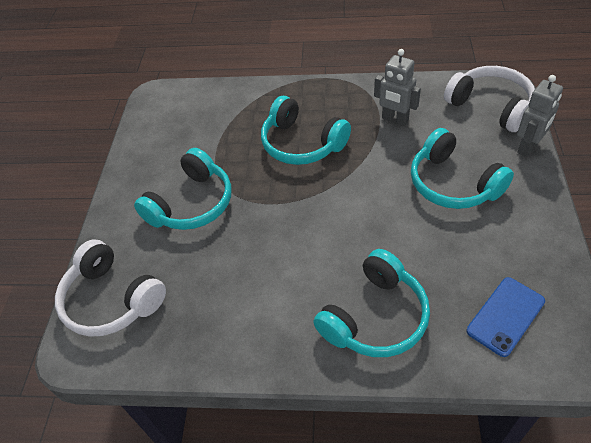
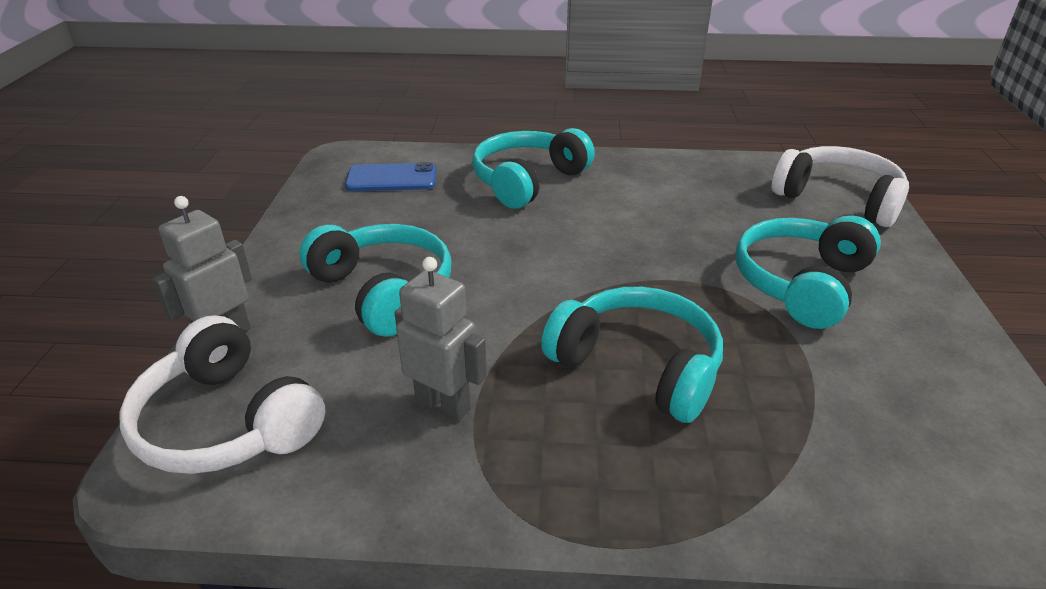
camera: 175 degrees right, 15 degrees down
(505, 316) = (391, 178): blue phone -> blue phone turned 45 degrees clockwise

